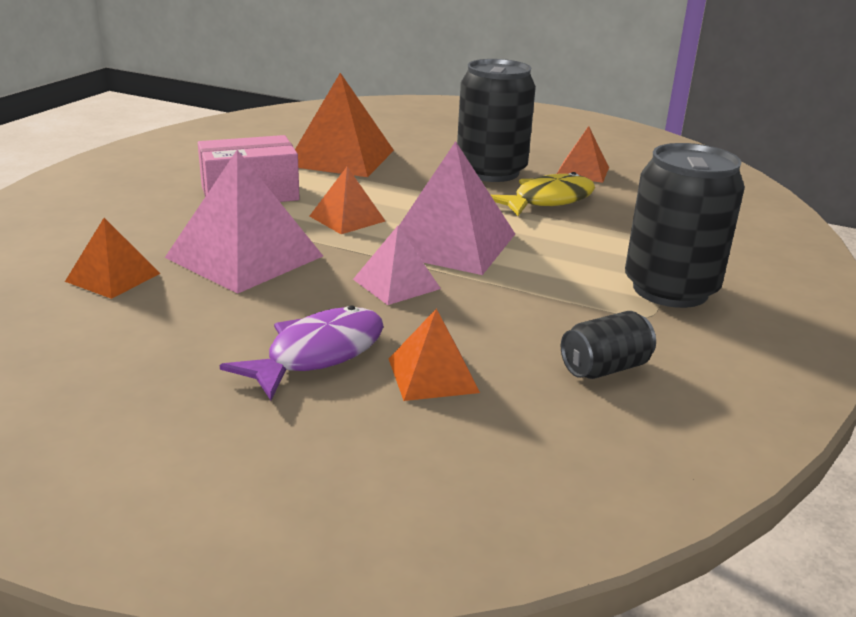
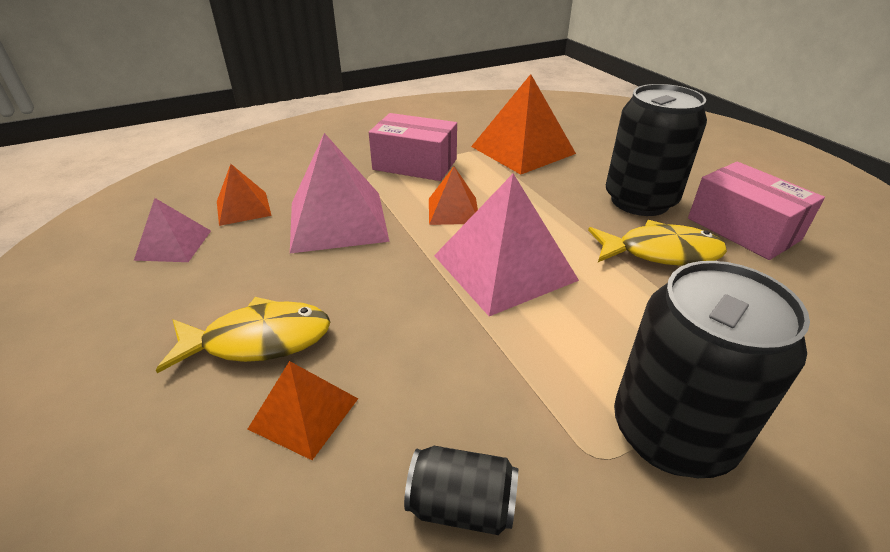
camera: 40 degrees right, 10 degrees up
(318, 354) = (259, 340): purple fish -> yellow fish
(396, 284) = (405, 293): pink pyramid -> pink pyramid (173, 245)
(582, 171) = (743, 229): orange pyramid -> pink box

